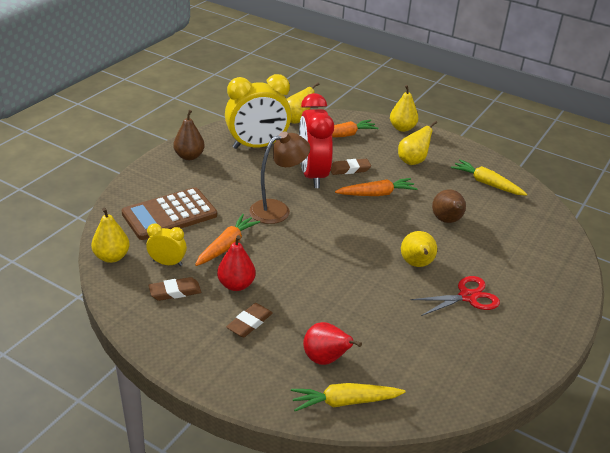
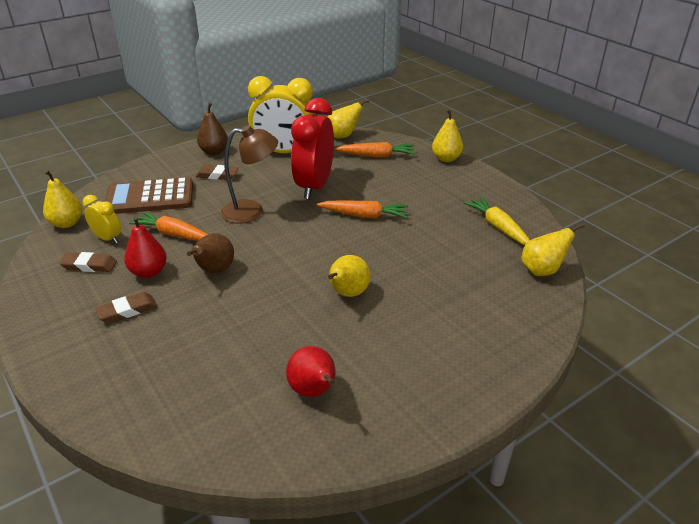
camera: 25 degrees right, 0 degrees up
(227, 246) = (174, 234): orange carrot -> orange carrot turned 120 degrees counterclockwise
(325, 359) = (166, 367): red pear -> red pear (314, 391)
(344, 402) = (144, 417): yellow carrot -> none
(349, 169) = (356, 188): brown eraser -> brown eraser (217, 175)
(413, 161) = (431, 191): yellow pear -> yellow pear (542, 270)
(447, 221) = (419, 256): brown pear -> brown pear (214, 271)
(467, 297) = (376, 341): red scissors -> none

